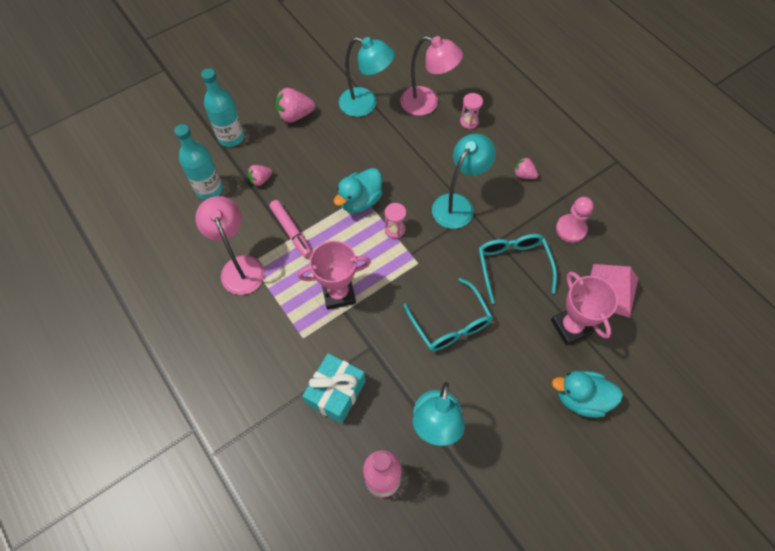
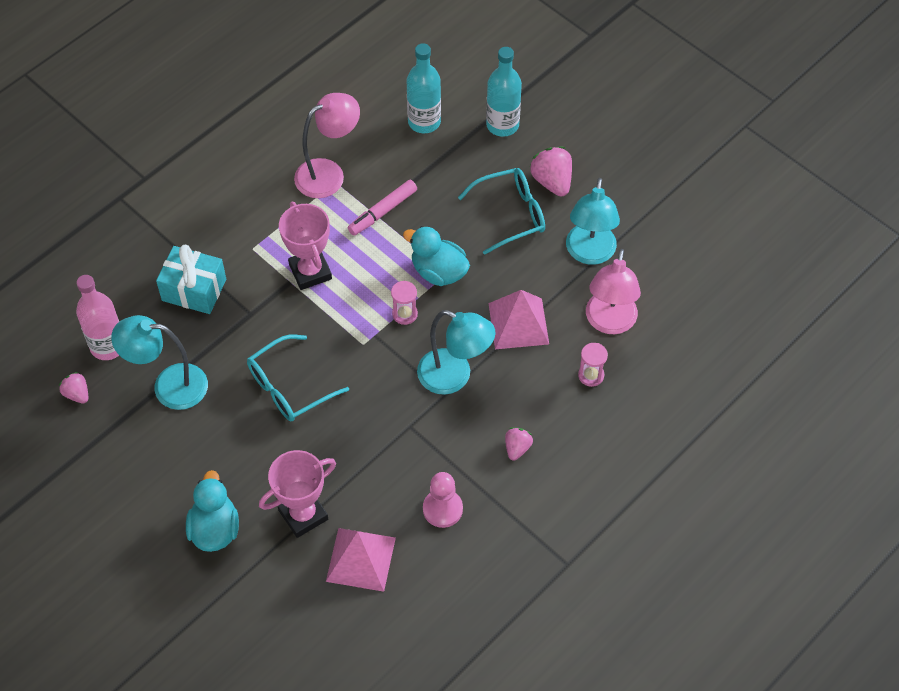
camera: 80 degrees right, 5 degrees down
(260, 180) = (447, 167): pink strawberry -> pink strawberry (77, 394)
(418, 157) = (518, 323): none -> pink pyramid
(513, 266) = (376, 446): turquoise glasses -> turquoise glasses (510, 215)

